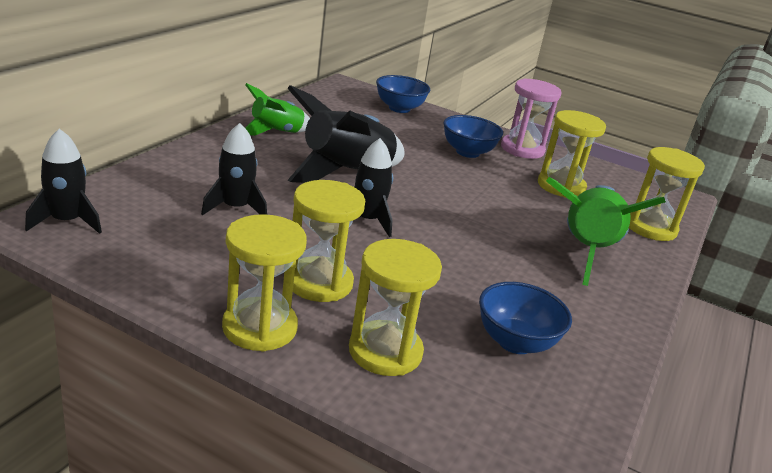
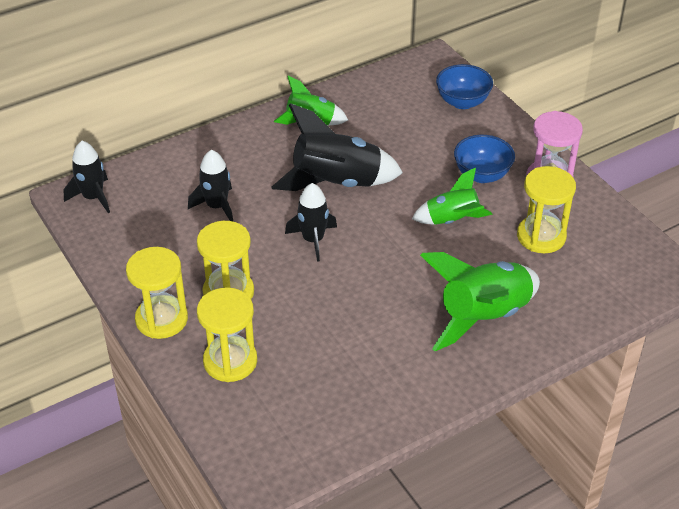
camera: 35 degrees right, 15 degrees up
(479, 186) = (452, 220): none -> green rocket
(515, 342) = (332, 381): blue bowl -> none
(650, 228) = (585, 305): yellow hourglass -> none

